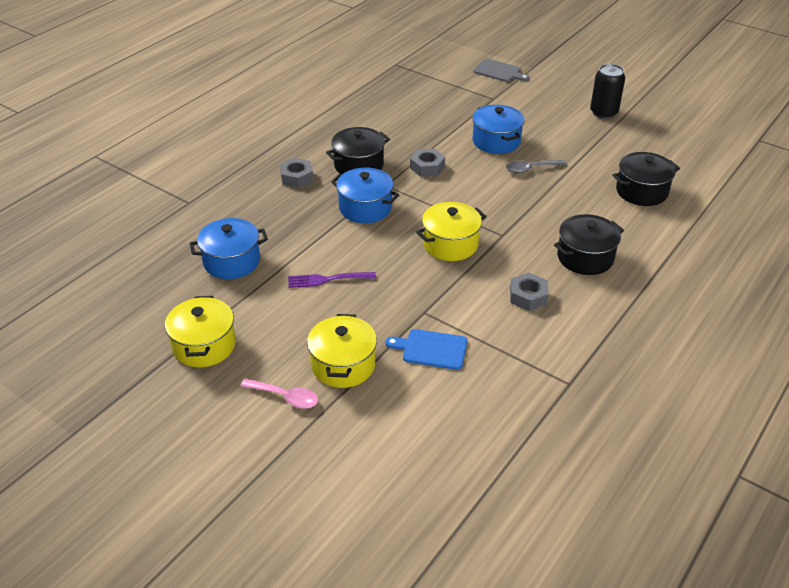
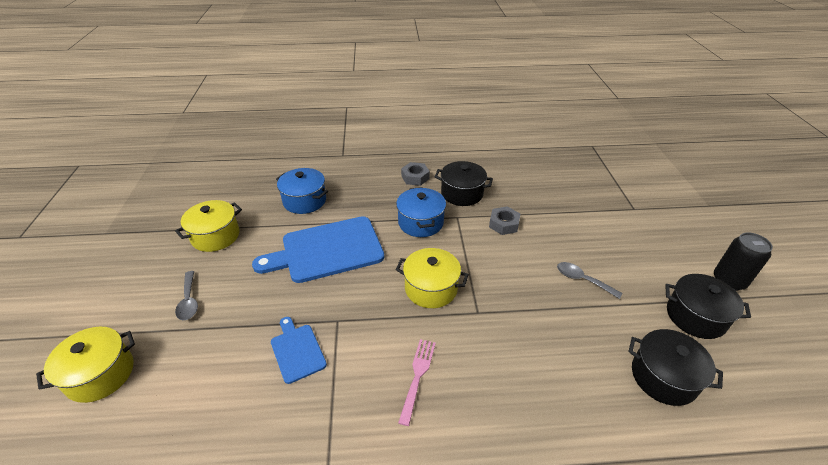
camera: 50 degrees right, 0 degrees up
(285, 397) = (189, 301): pink spoon -> grey spoon
(328, 279) = (327, 250): purple fork -> blue cutting board
(343, 365) = (242, 310): yellow pot -> yellow pot (100, 374)
(496, 141) = (586, 240): blue pot -> none
(499, 71) = (670, 192): grey cutting board -> none
(528, 296) = (417, 377): grey nut -> pink fork
(585, 257) = (513, 389): black pot -> black pot (695, 316)

